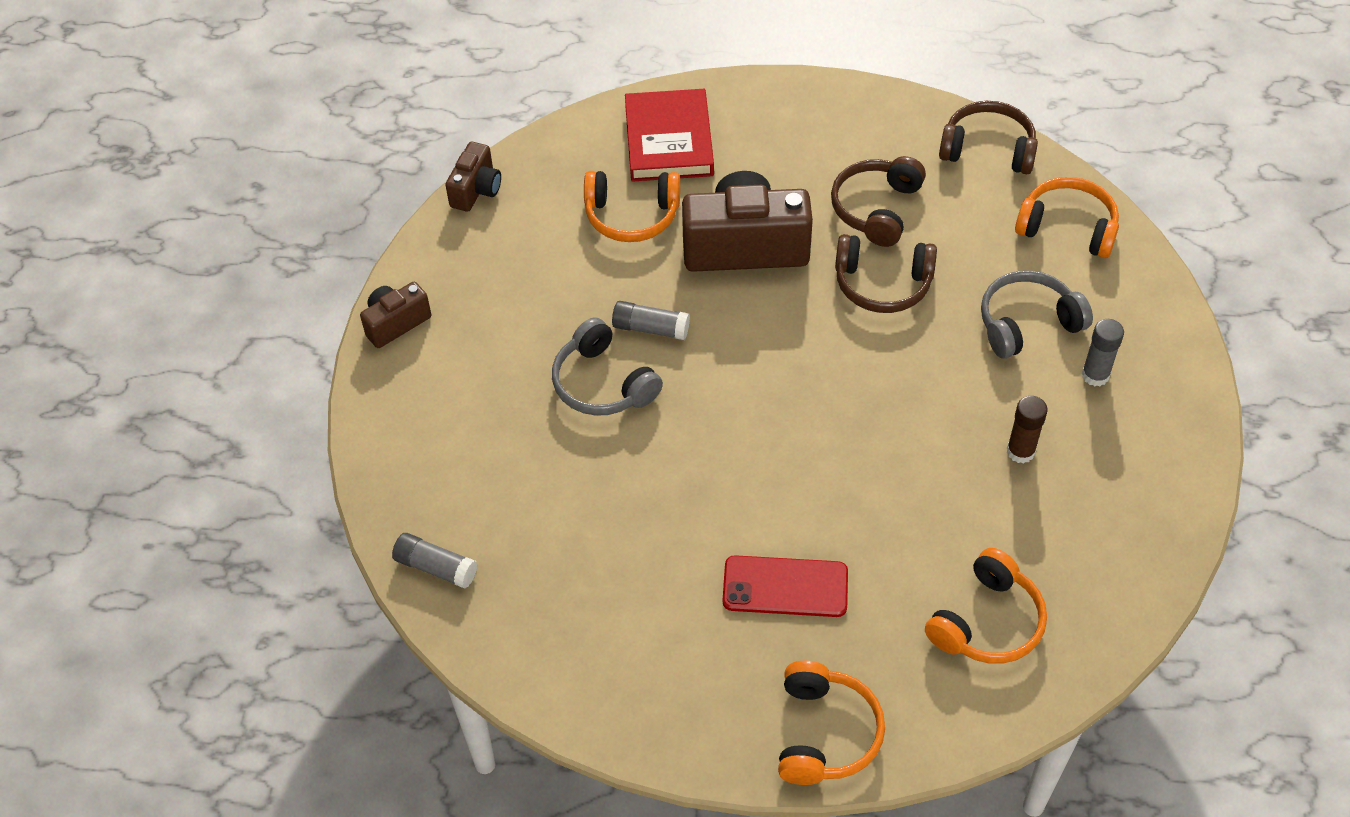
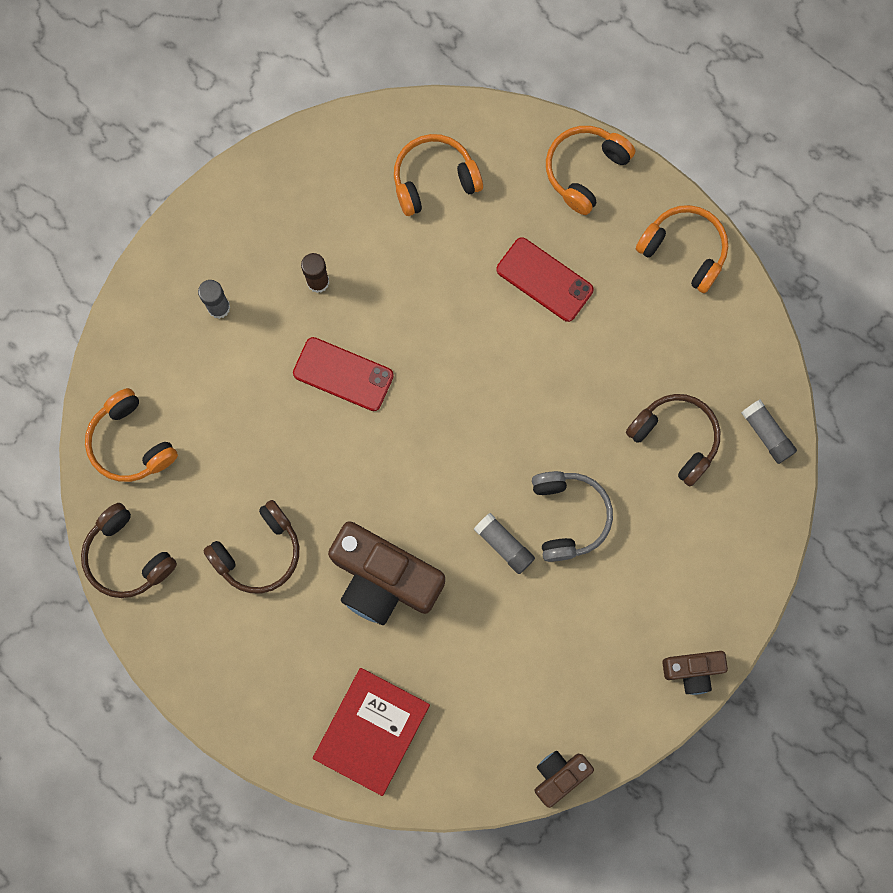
camera: 150 degrees left, 25 degrees up
(632, 216) = (451, 667): orange headphones -> orange headphones (684, 250)
(882, 284) = (307, 478): brown headphones -> brown headphones (675, 438)
(922, 384) = (343, 374): none -> red phone
(1027, 323) = (230, 378): grey headphones -> none

